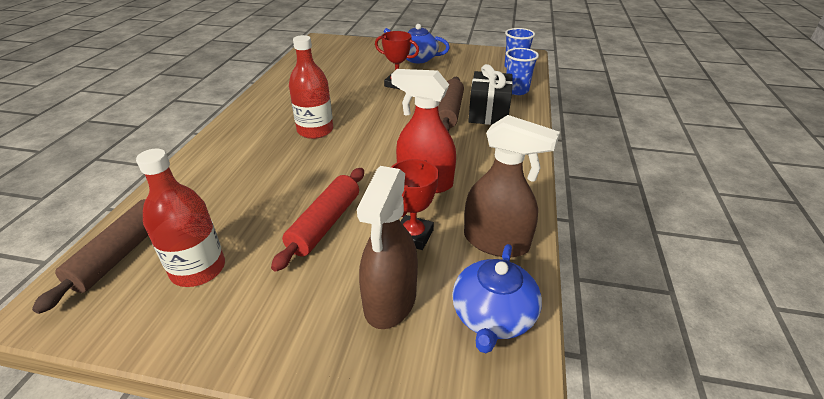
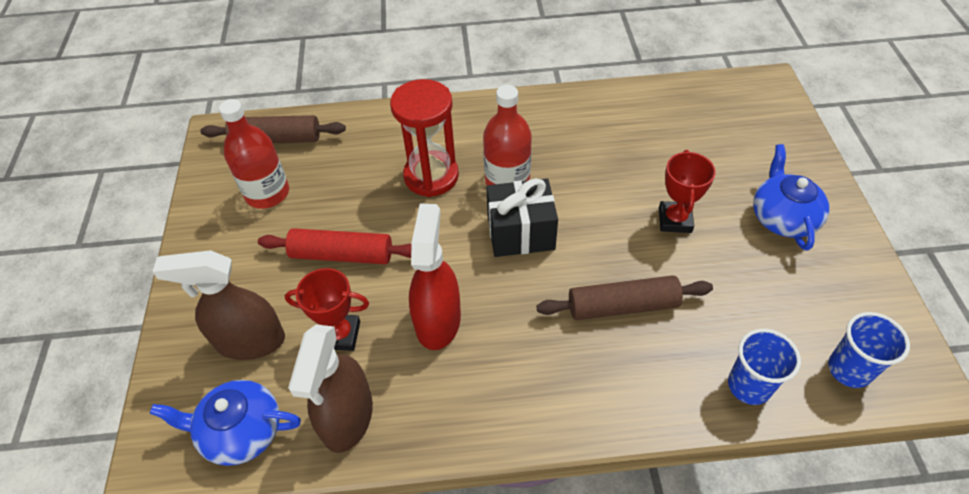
camera: 75 degrees right, 15 degrees up
(277, 162) = (431, 176): none -> red hourglass
(488, 114) = (642, 357): black gift -> black gift (520, 233)

